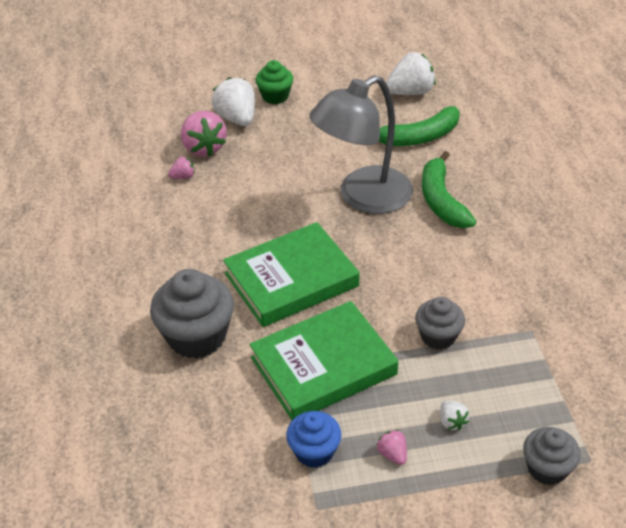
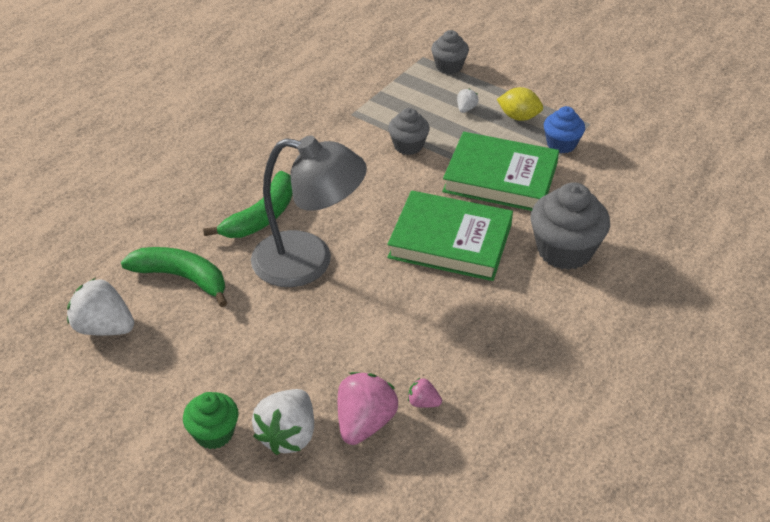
camera: 135 degrees left, 0 degrees up
(392, 454) = (518, 117): pink strawberry -> yellow lemon

